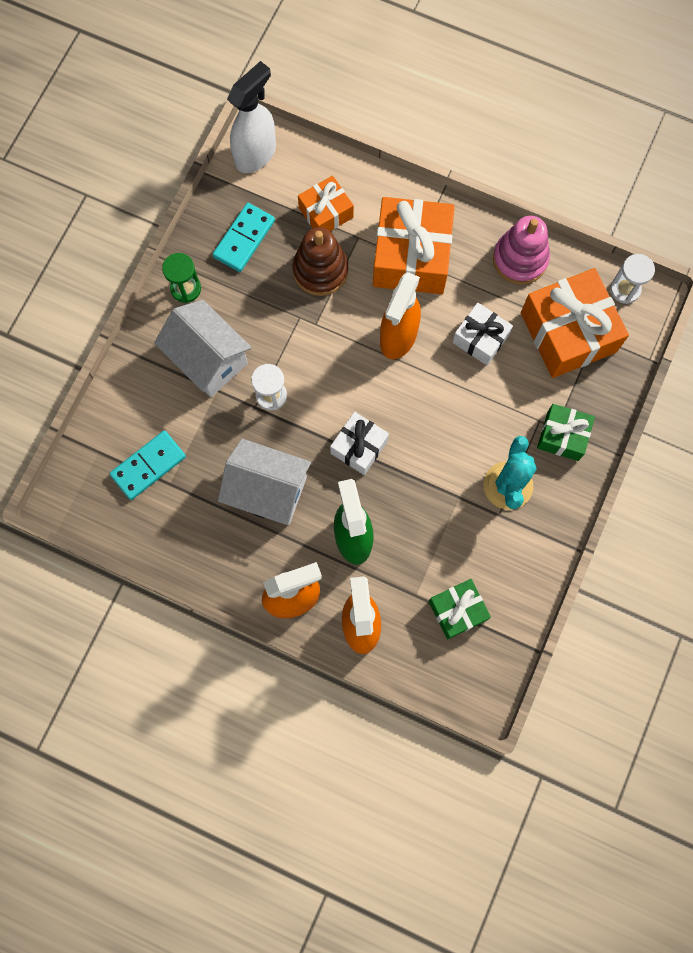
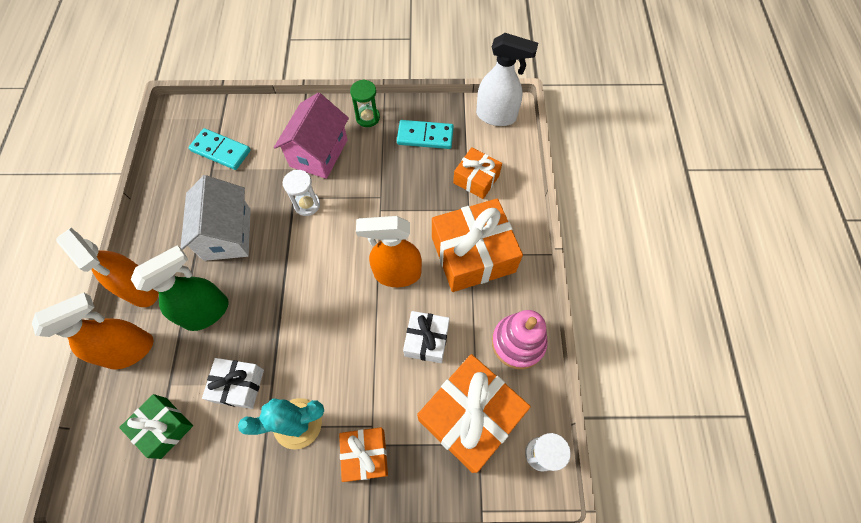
camera: 65 degrees right, 10 degrees down
(208, 359) = (319, 153): white house -> pink house
(320, 270) = (426, 195): brown stacking toy -> none
(359, 447) = (288, 284): white gift -> white gift (238, 385)
(562, 436) = (365, 455): green gift -> orange gift

